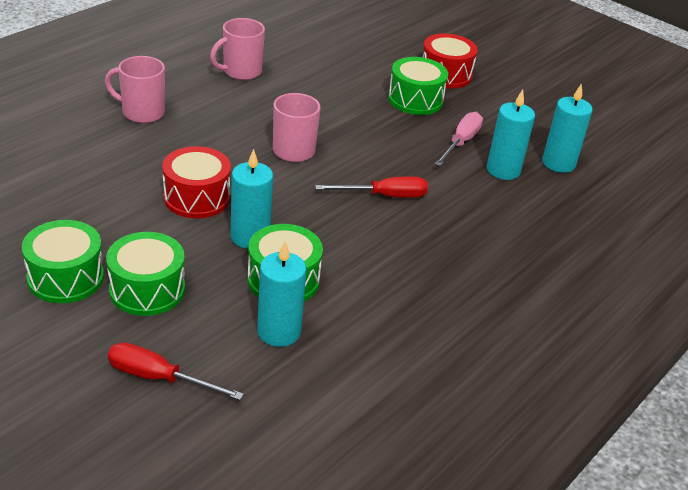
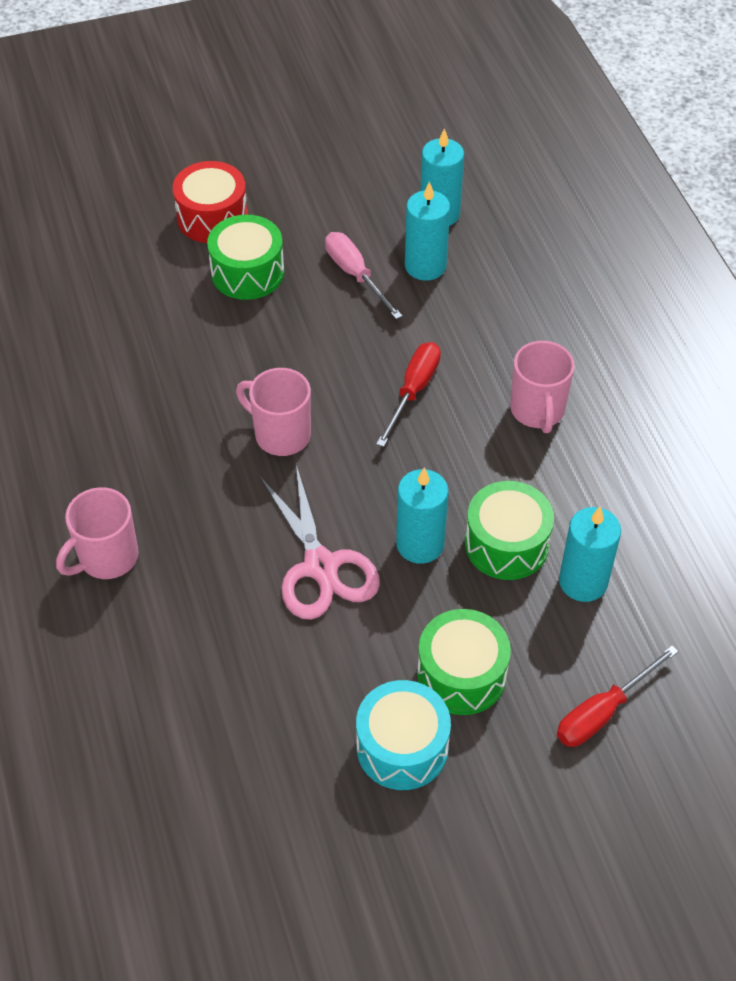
camera: 55 degrees left, 15 degrees up
(66, 277) = (402, 747): green drum -> turquoise drum
(197, 197) = (321, 566): red drum -> pink scissors
(241, 72) = (76, 415): pink mug -> pink mug (537, 410)

